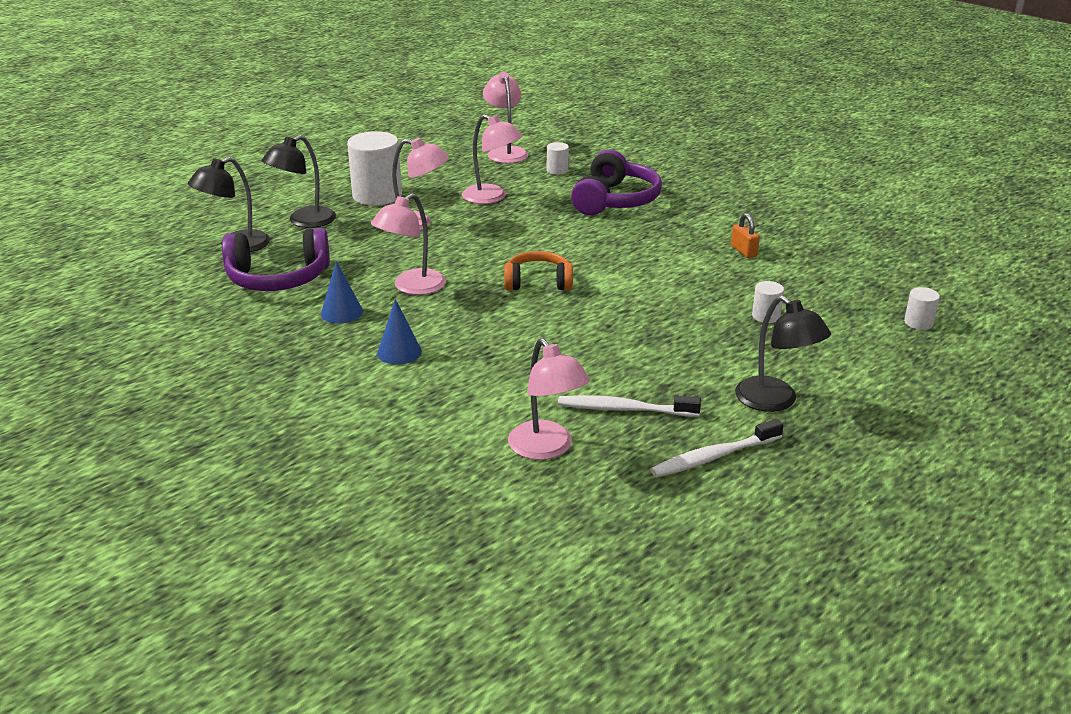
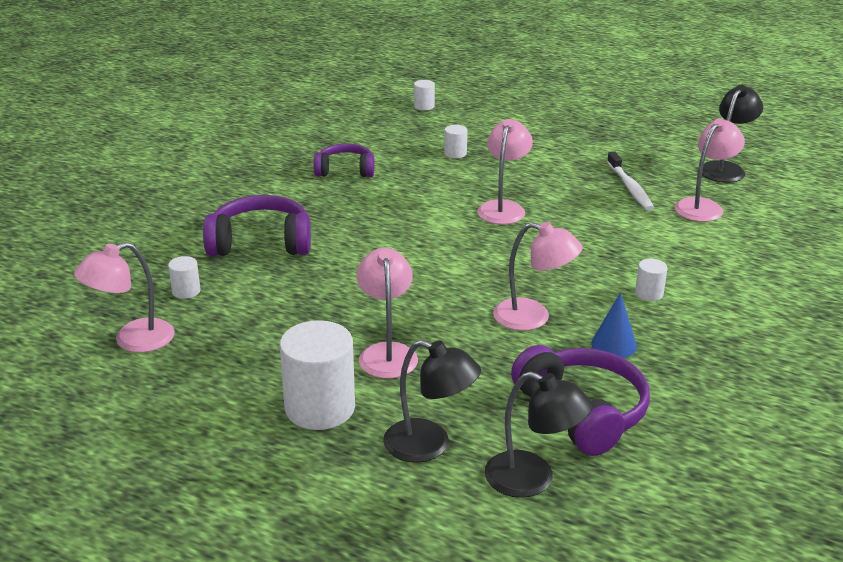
camera: 110 degrees left, 0 degrees up
(399, 352) = (649, 293): blue cone -> white cylinder
(491, 197) = (287, 319): pink lamp -> pink lamp (503, 208)
(538, 282) = (471, 252): orange headphones -> none
(713, 457) = (651, 154): white toothbrush -> none
(743, 251) = (345, 170): orange padlock -> purple headphones
(775, 401) = (569, 142): black lamp -> black lamp (726, 169)

